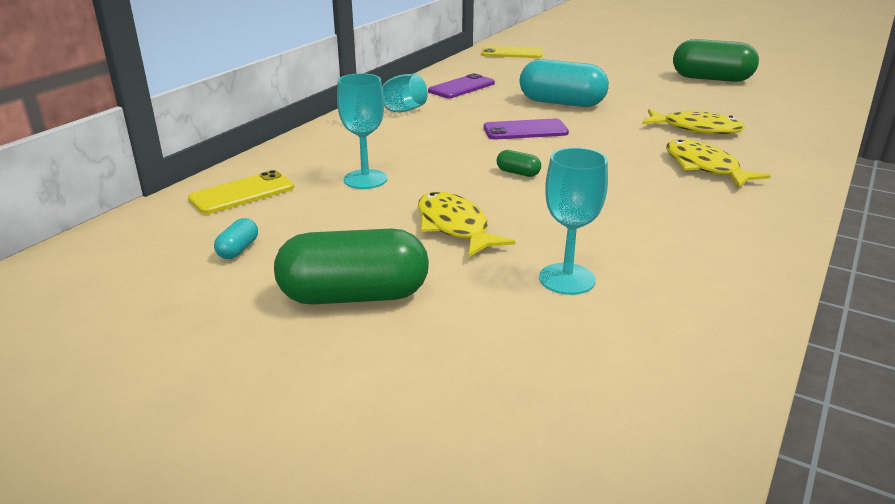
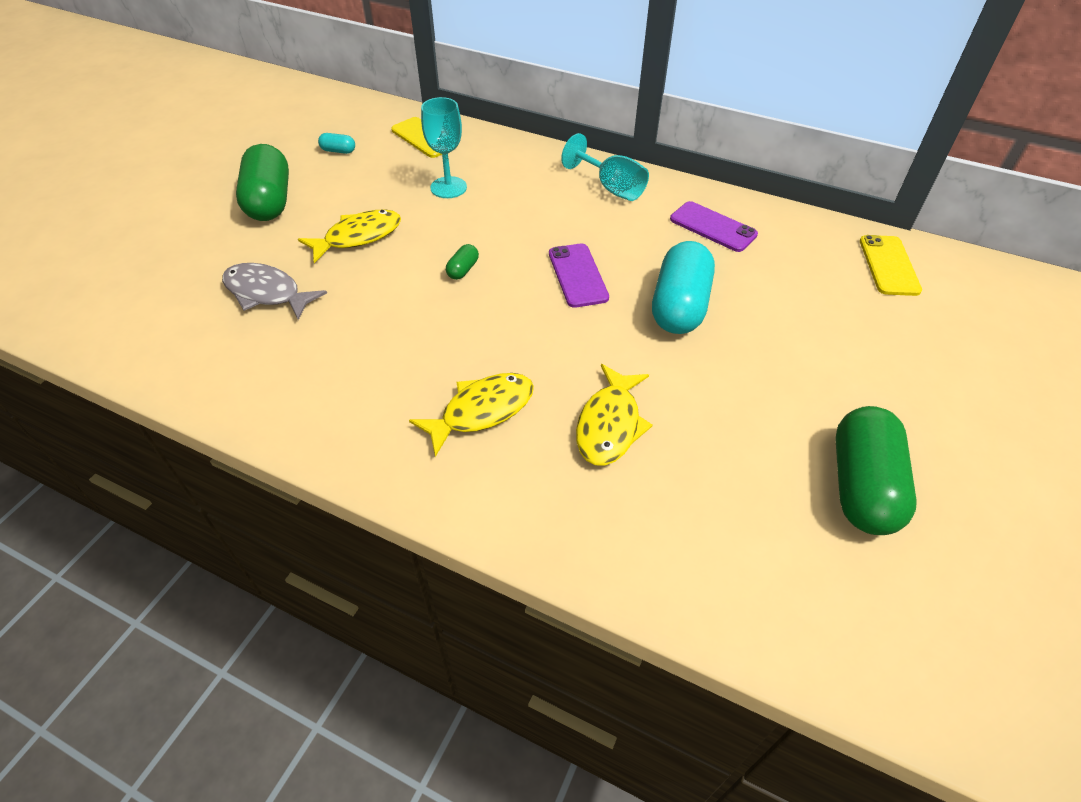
camera: 85 degrees right, 20 degrees up
(567, 279) = (267, 293): turquoise goblet -> grey fish

